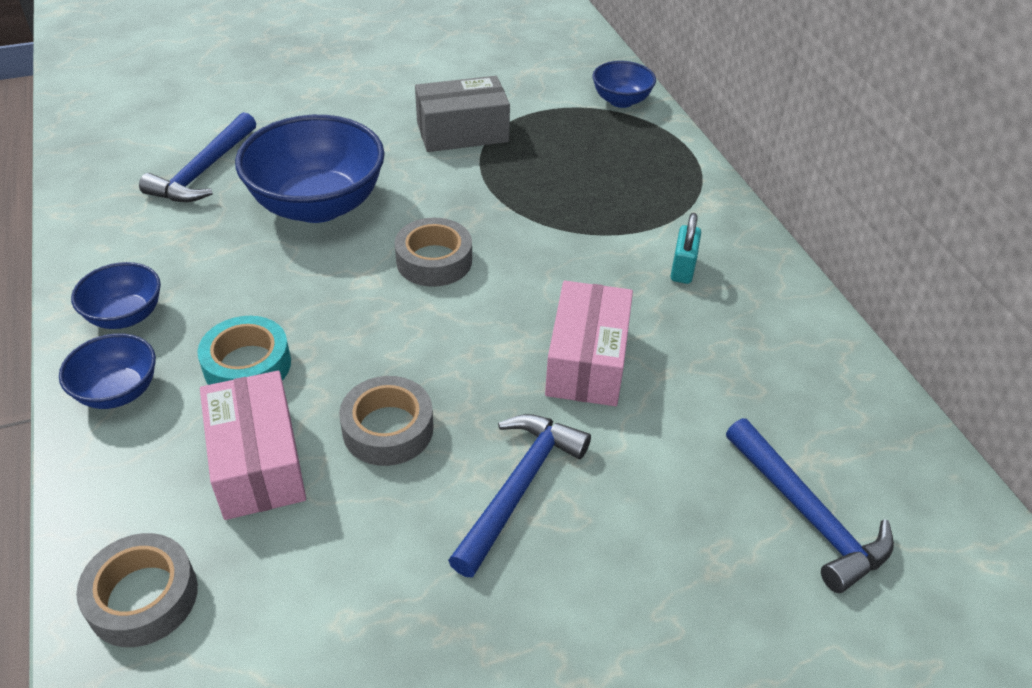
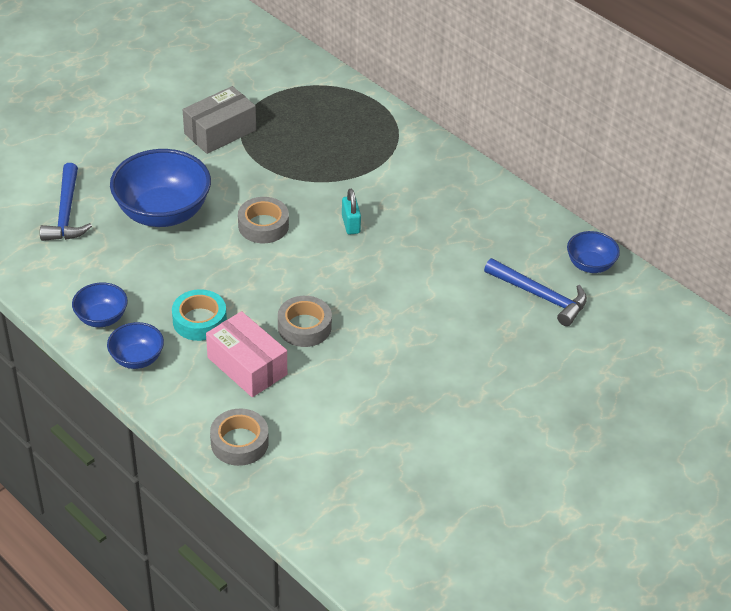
camera: 25 degrees left, 0 degrees up
(519, 487) = (392, 331): blue hammer -> none
(587, 361) = (389, 256): pink box -> none
(621, 101) = (311, 75): blue bowl -> blue bowl (590, 265)
(682, 269) = (413, 184): turquoise padlock -> turquoise padlock (350, 224)

